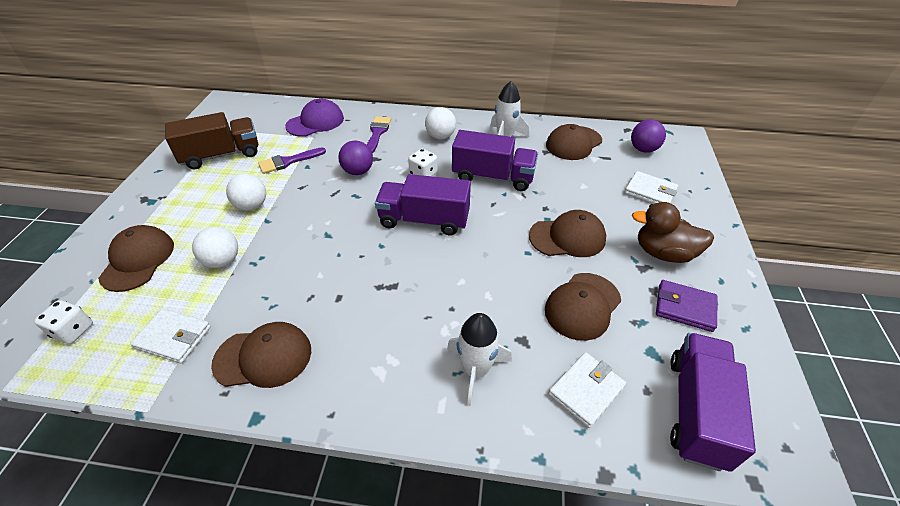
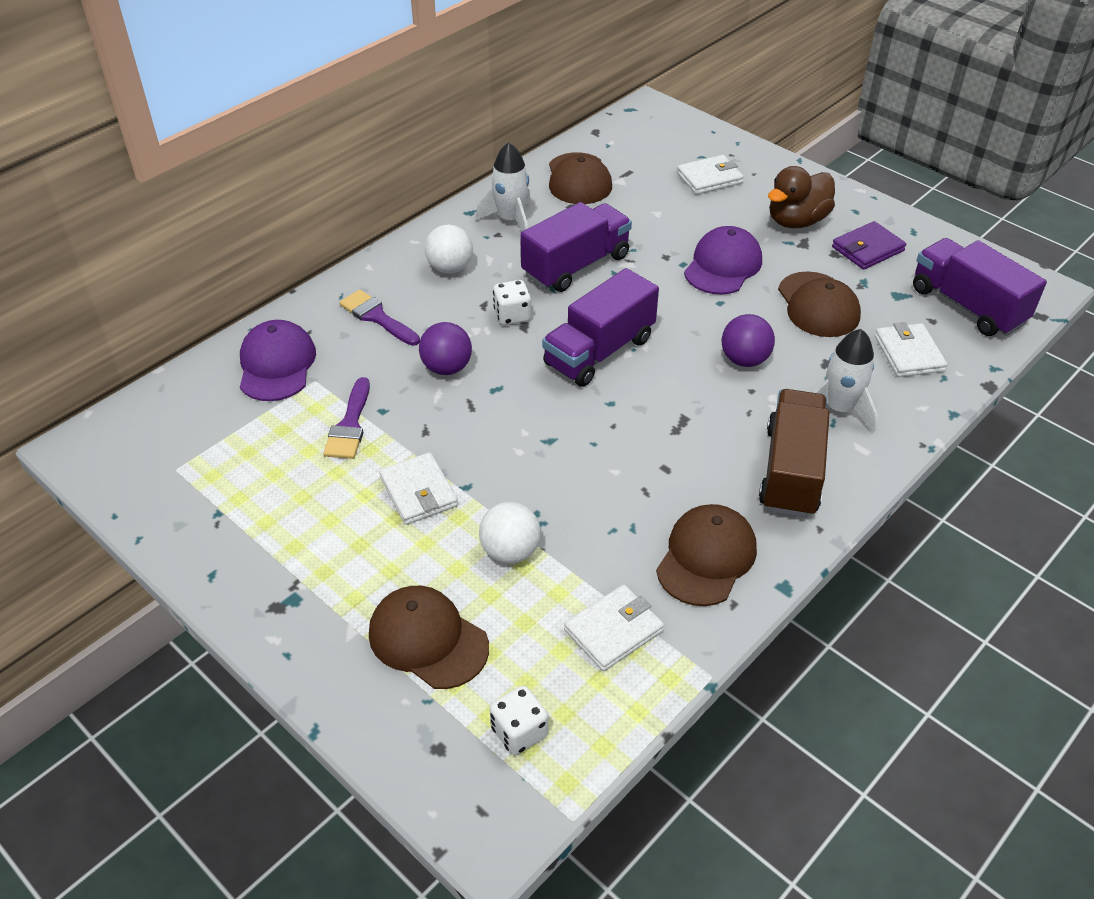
camera: 55 degrees left, 0 degrees up
(221, 155) = (251, 490): brown truck -> brown truck (791, 471)
(252, 206) = (418, 492): white ball -> white wallet
(567, 237) = (723, 265): brown cap -> purple cap
(643, 149) = (640, 142): purple ball -> purple ball (744, 360)

